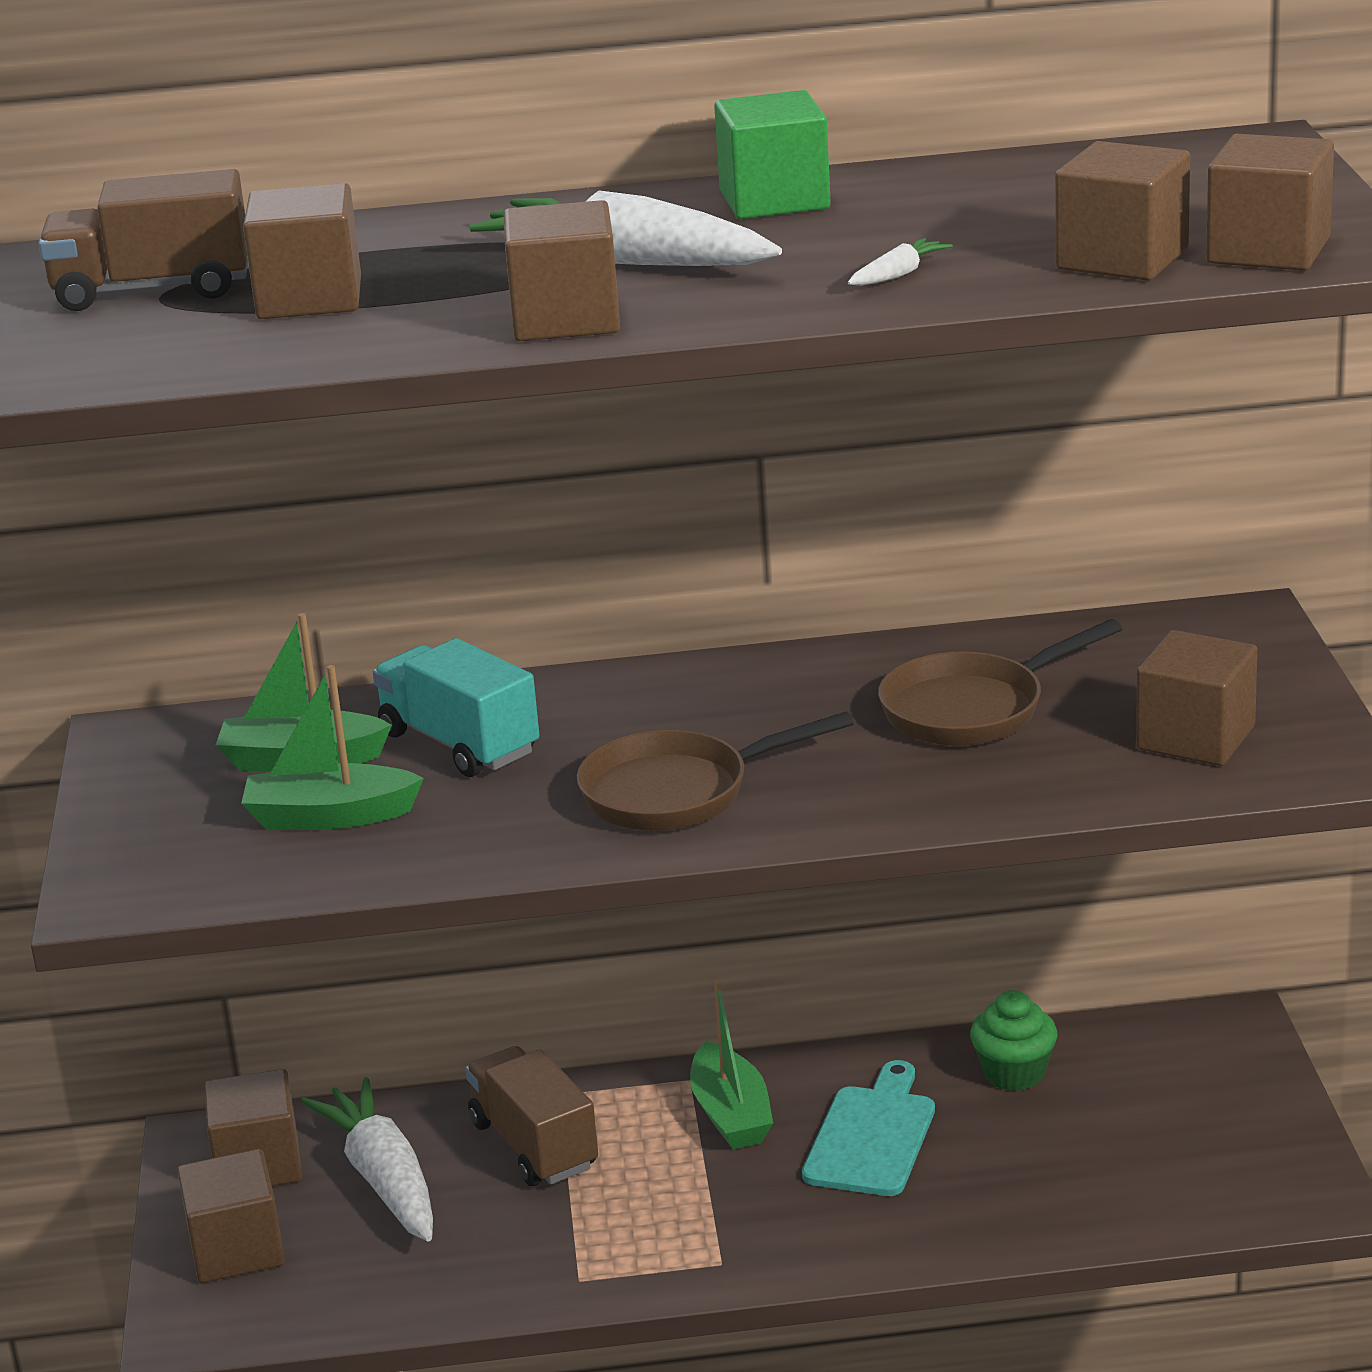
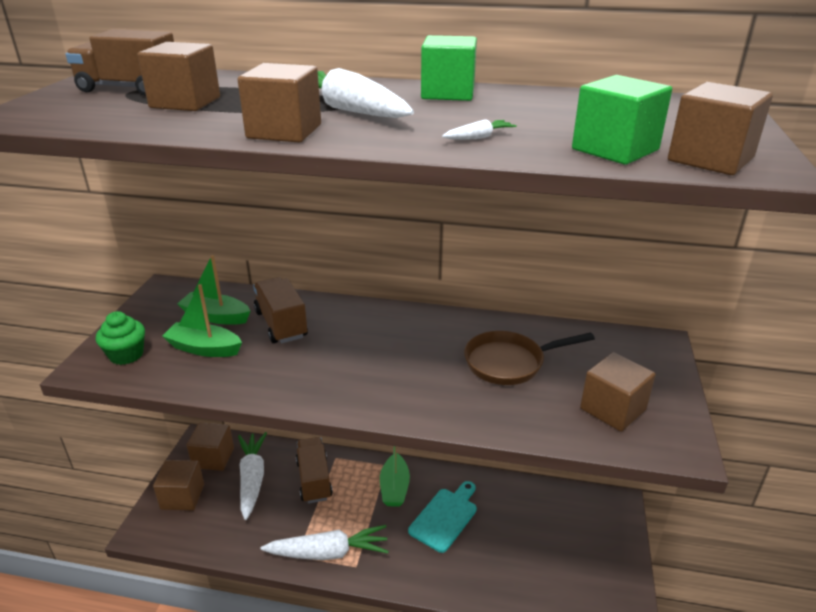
camera: 15 degrees right, 5 degrees up
(459, 743) = (281, 324): turquoise truck -> brown truck
(647, 1257) = (328, 552): none -> white carrot
(677, 792) = (353, 375): brown pan -> none
(1014, 1073) = (516, 501): green cupcake -> green cupcake (126, 355)
(1122, 259) = (615, 150): brown cube -> green cube

